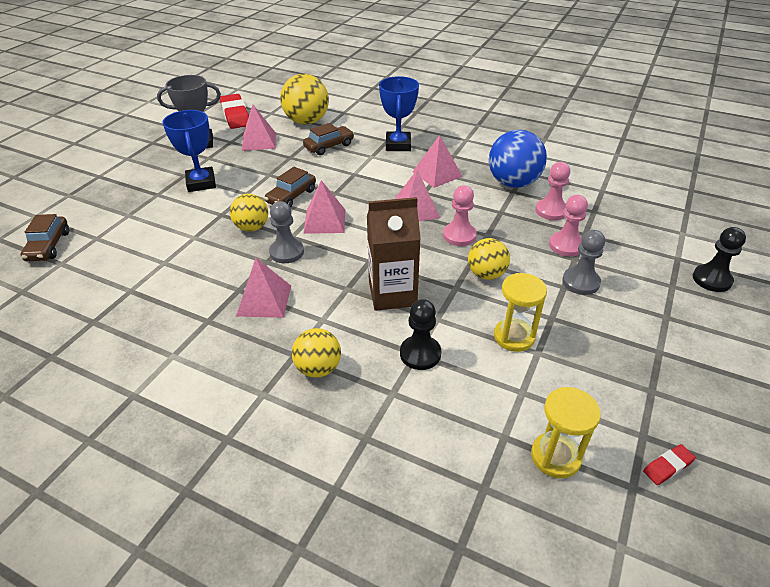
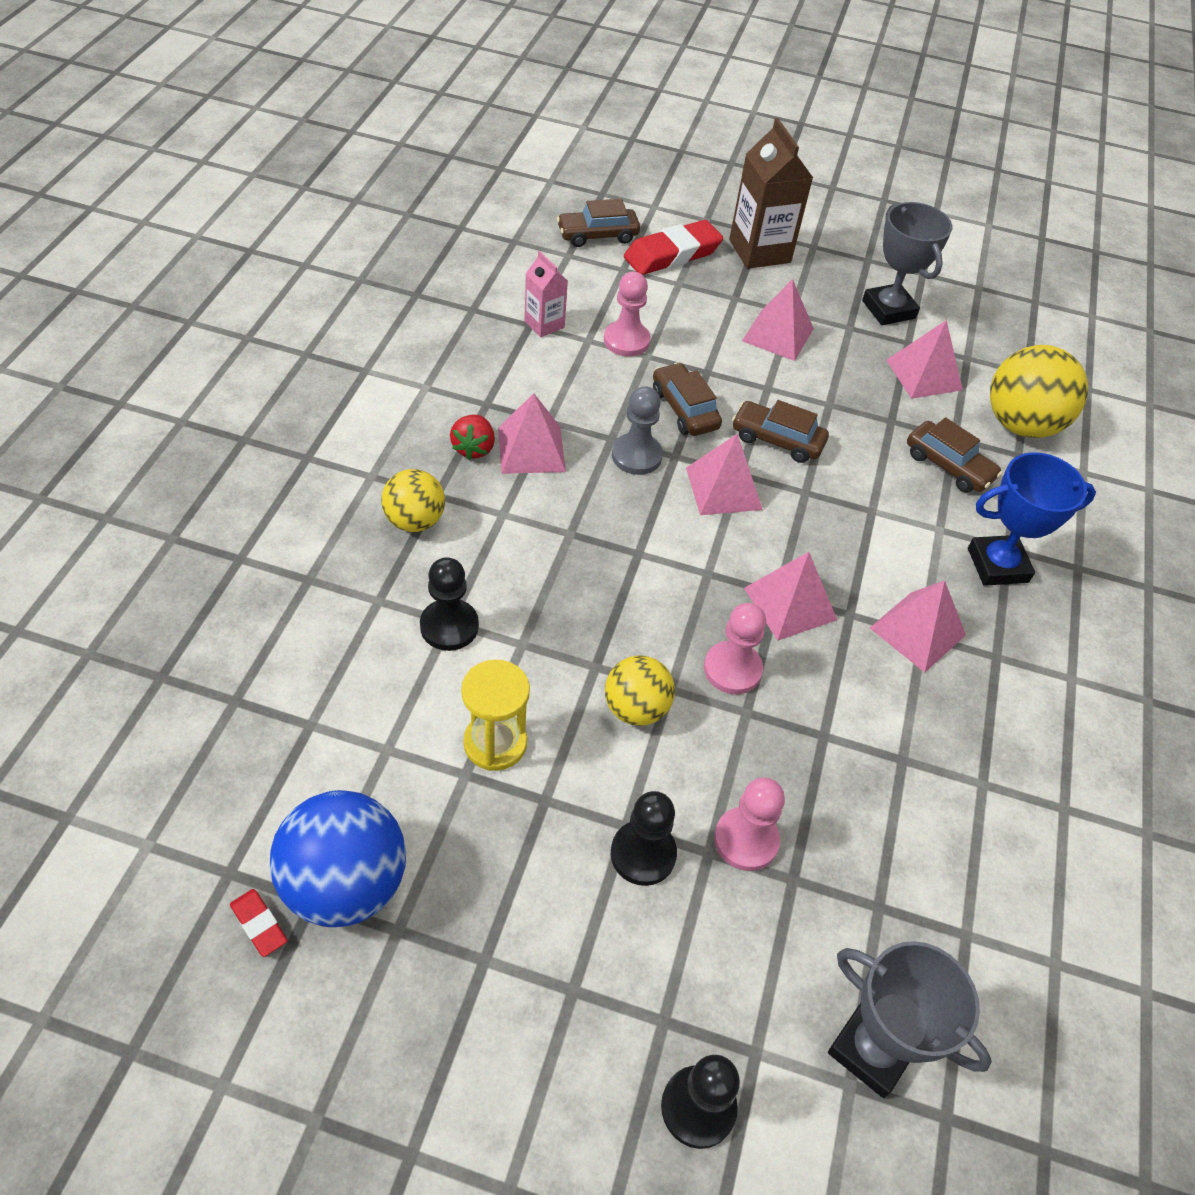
camera: 75 degrees right, 10 degrees up
(134, 283) = (544, 324): none -> pink carton
(201, 183) = (778, 334): blue trophy -> pink pyramid
(235, 115) = (995, 331): red eraser -> red eraser (672, 254)
(252, 227) = (684, 409): yellow ball -> brown car
(253, 330) = (474, 448): none -> red strawberry
(392, 294) = (567, 587): brown carton -> brown carton (759, 251)
(513, 183) = (932, 760): blue ball -> blue ball (345, 884)
(551, 211) = (854, 823): pink pawn -> pink pawn (626, 341)
(555, 456) = (278, 782): yellow hourglass -> none
(580, 282) = (643, 854): grey pawn -> black pawn
(664, 224) = (871, 1049): none -> grey trophy

